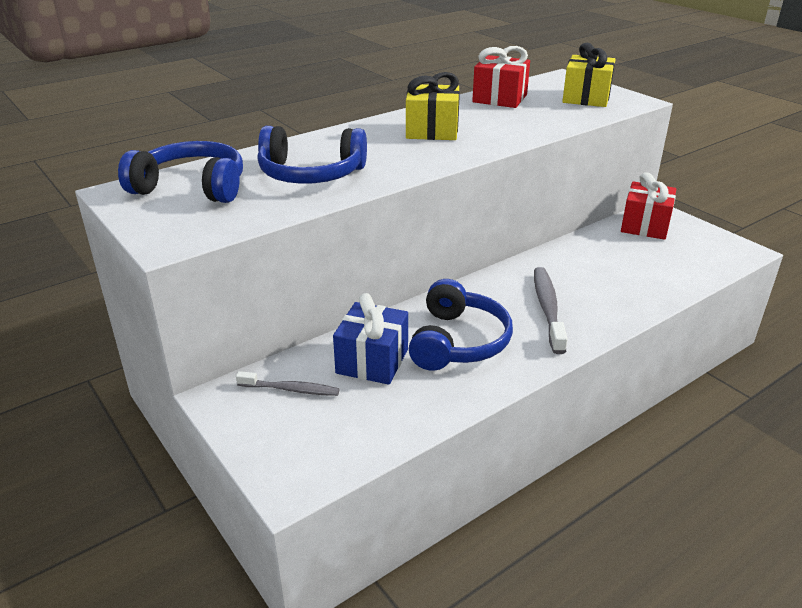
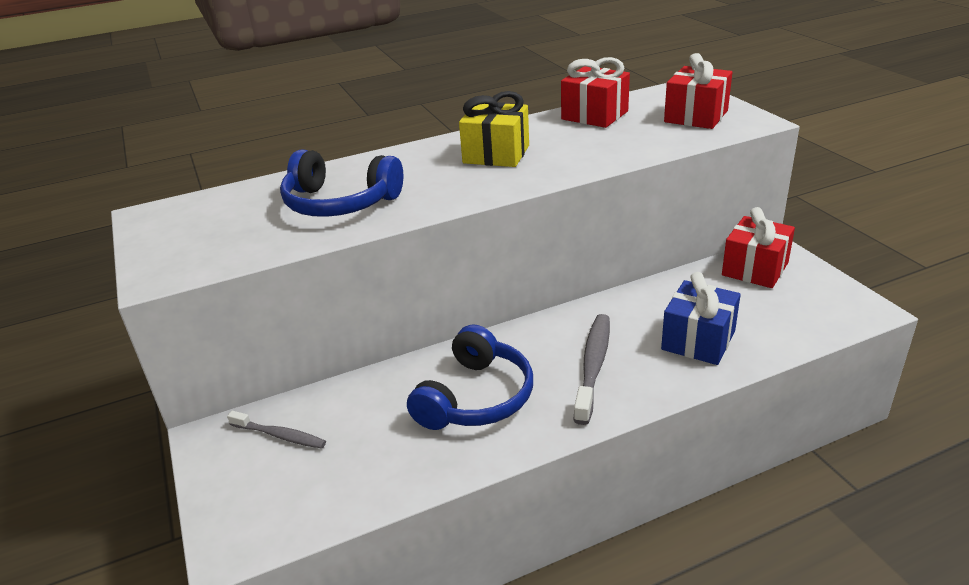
camera: 15 degrees right, 0 degrees up
(192, 187) = (216, 213): blue headphones -> none
(372, 361) = (375, 411): blue gift -> blue gift (698, 340)
(586, 98) = (696, 116): yellow gift -> red gift

